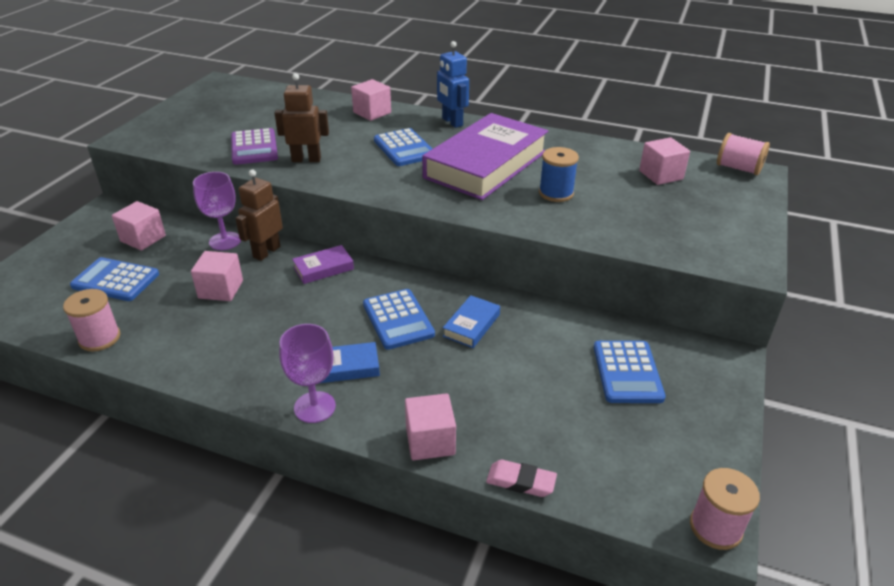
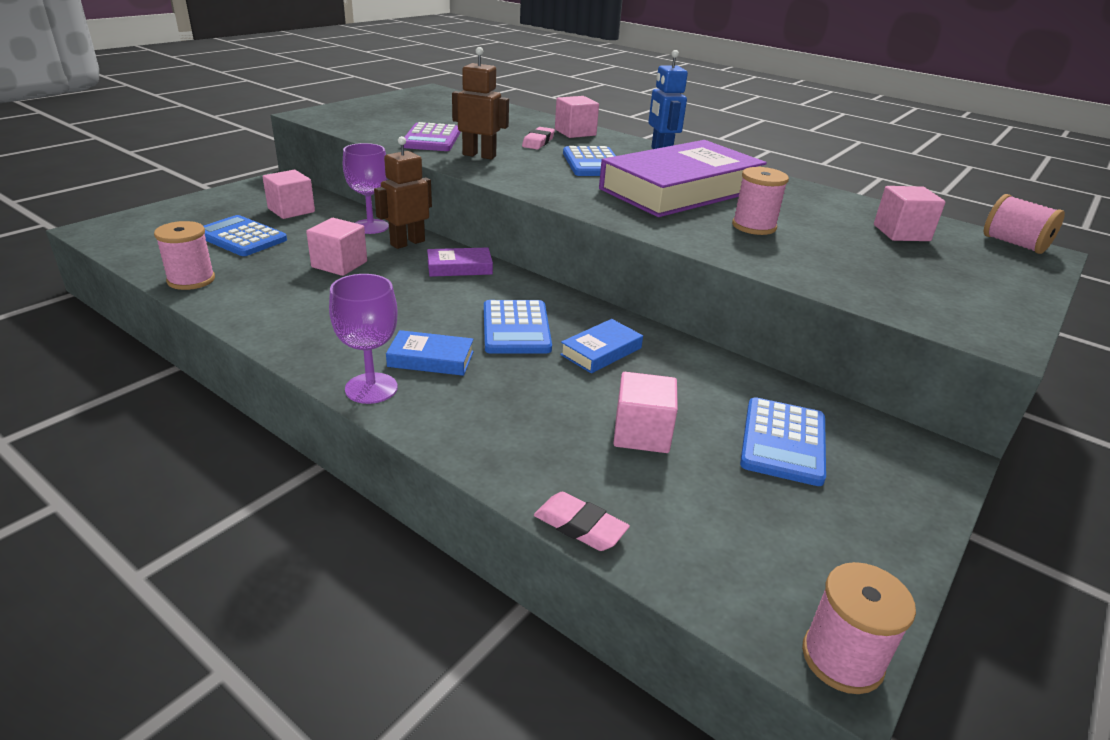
camera: 15 degrees right, 5 degrees down
(347, 131) = (538, 142): none -> pink eraser
(430, 441) = (487, 454): pink cube -> pink cube (641, 433)
(556, 193) = (754, 226): blue spool -> pink spool

